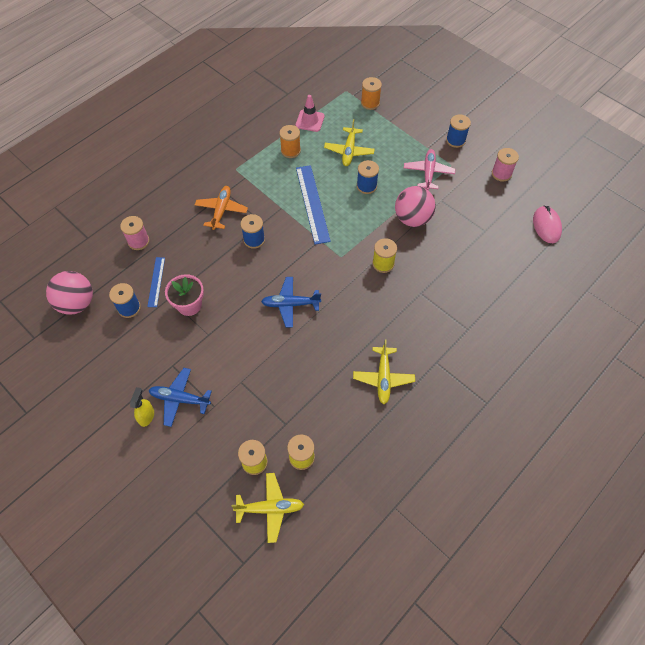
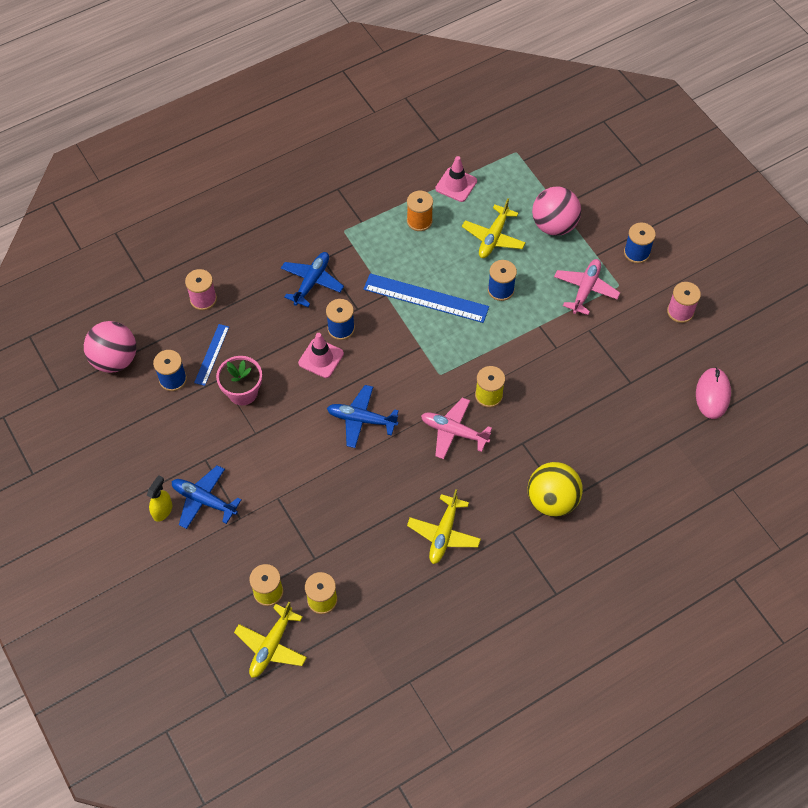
camera: 15 degrees right, 0 degrees up
(221, 210) = (312, 282): orange plane -> blue plane
(245, 265) = (321, 358): none -> pink traffic cone
(270, 508) = (271, 646): yellow plane -> yellow plane turned 105 degrees clockwise
(312, 203) = (426, 298): blue ruler -> blue ruler turned 75 degrees counterclockwise
(365, 297) = (453, 432): none -> pink plane
(370, 103) = (542, 176): orange spool -> none
(412, 219) = (544, 346): pink ball -> pink ball (554, 225)
(458, 331) = (552, 500): none -> yellow ball

